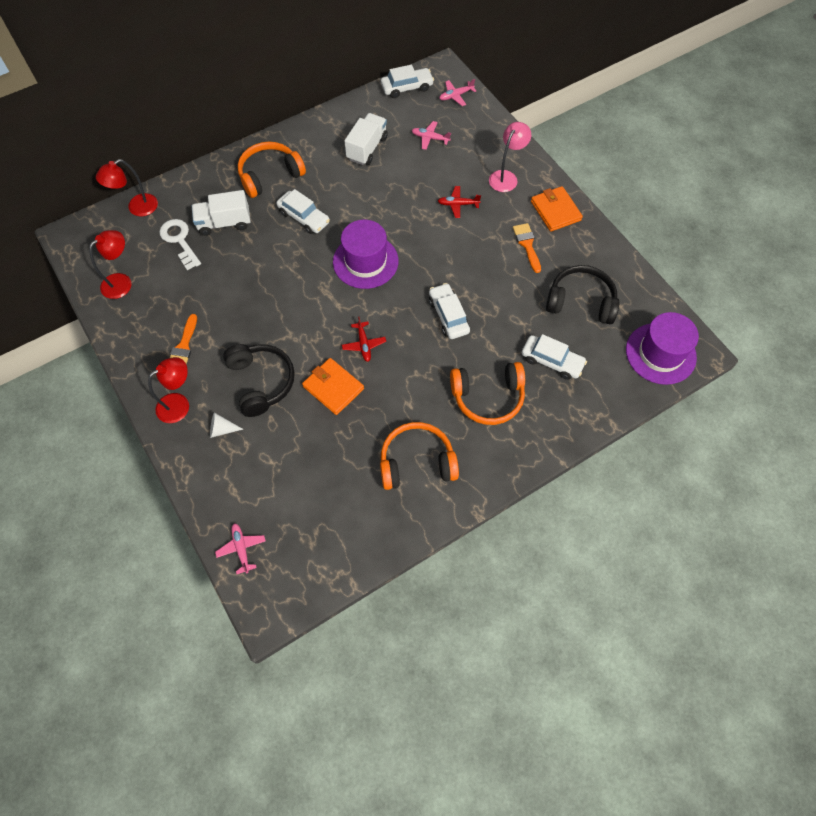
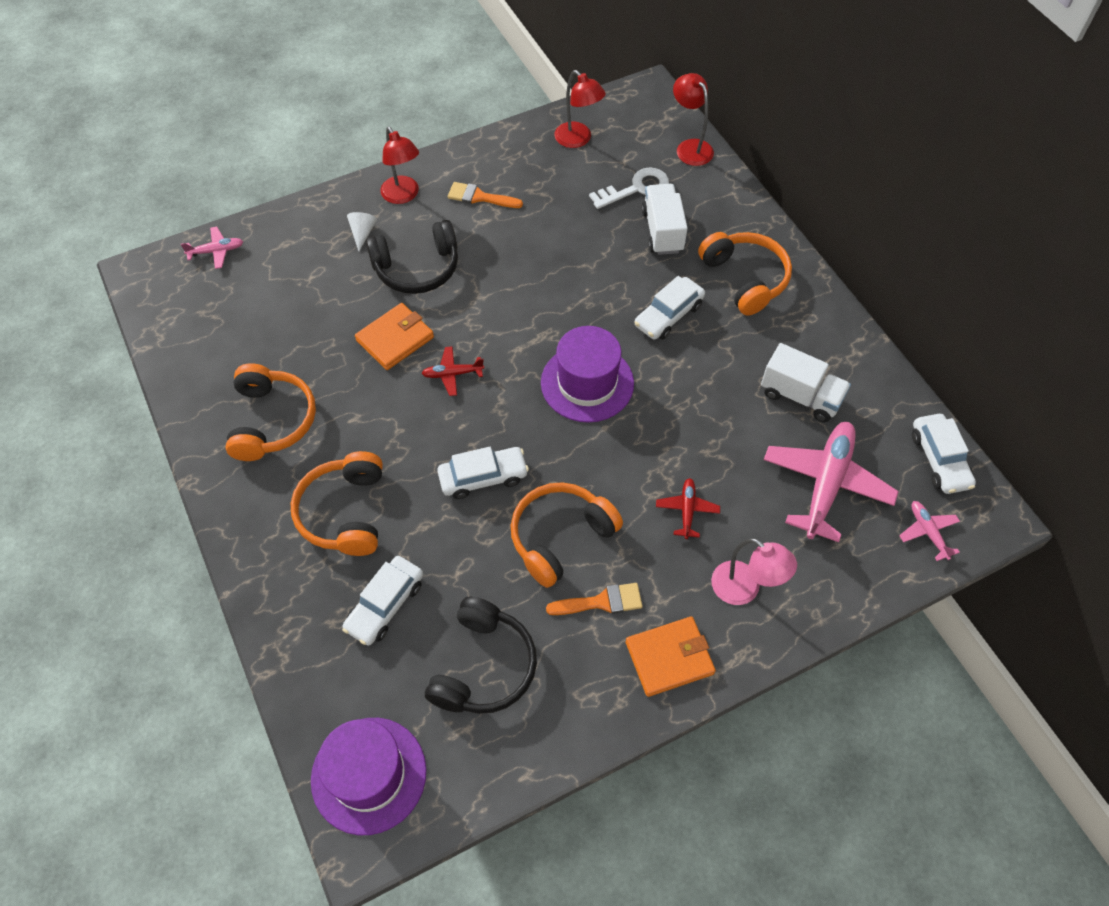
camera: 95 degrees right, 5 degrees down
(430, 138) = (826, 484): pink plane -> pink plane, size x2.11
(486, 268) = (560, 537): none -> orange headphones

